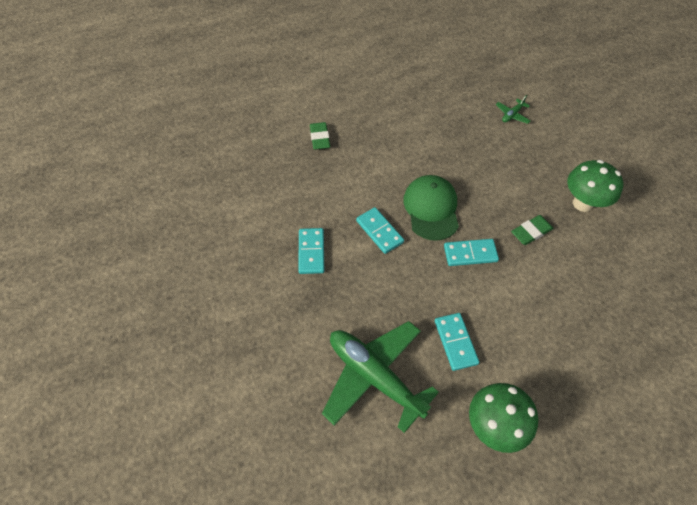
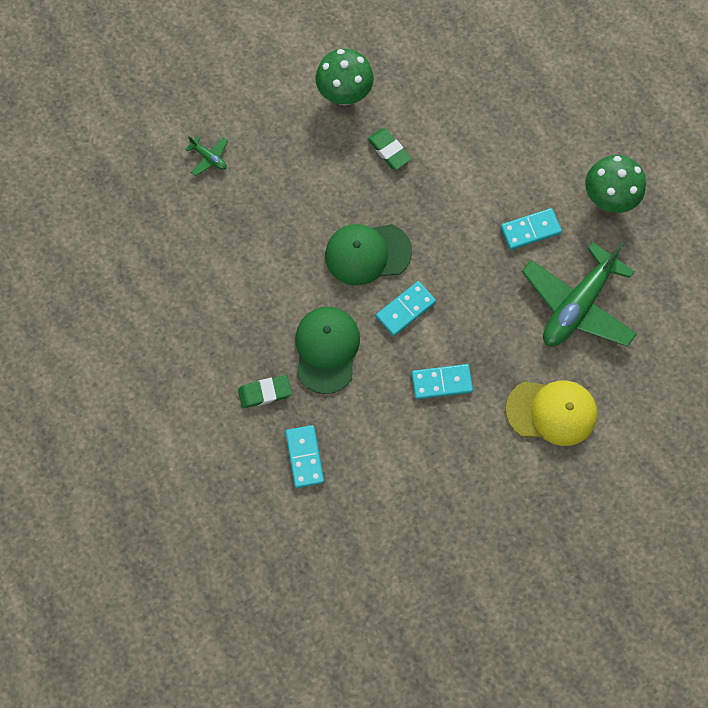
camera: 95 degrees left, 15 degrees up
(270, 338) = (551, 412): none -> yellow cap
(349, 176) = (326, 349): none -> green cap
(470, 253) = (424, 213): turquoise domino -> turquoise domino (304, 457)

